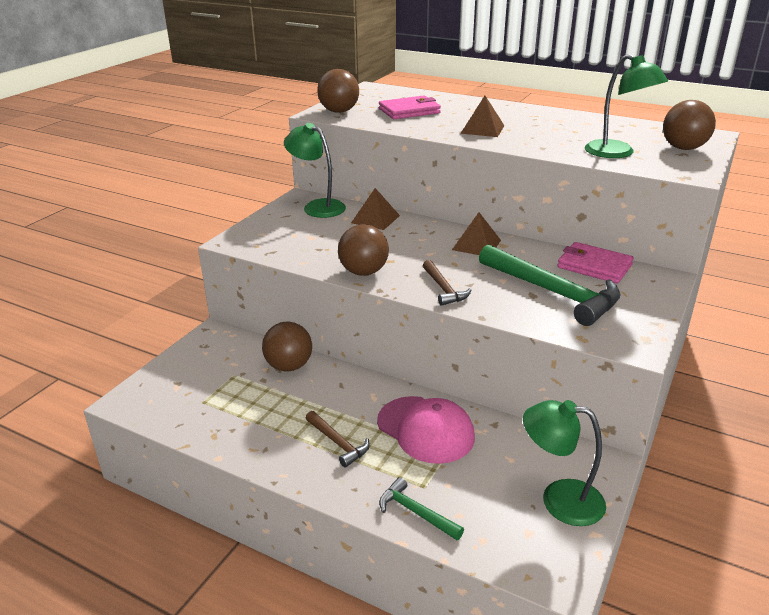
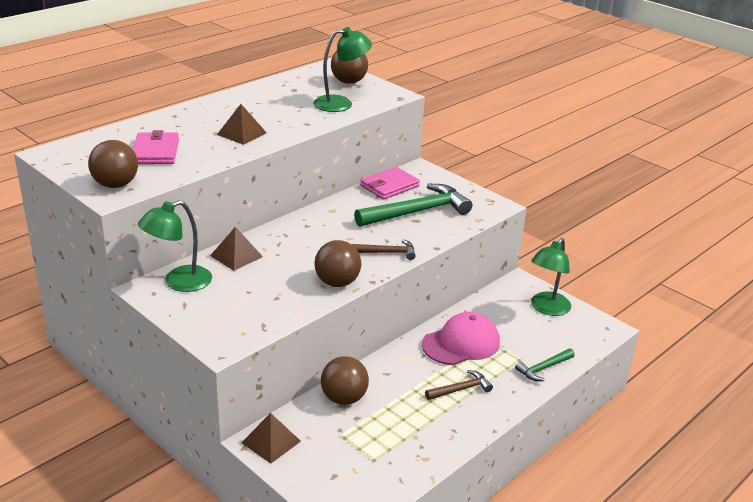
camera: 75 degrees left, 0 degrees up
(476, 245) = (324, 221): brown pyramid -> brown pyramid (271, 442)

